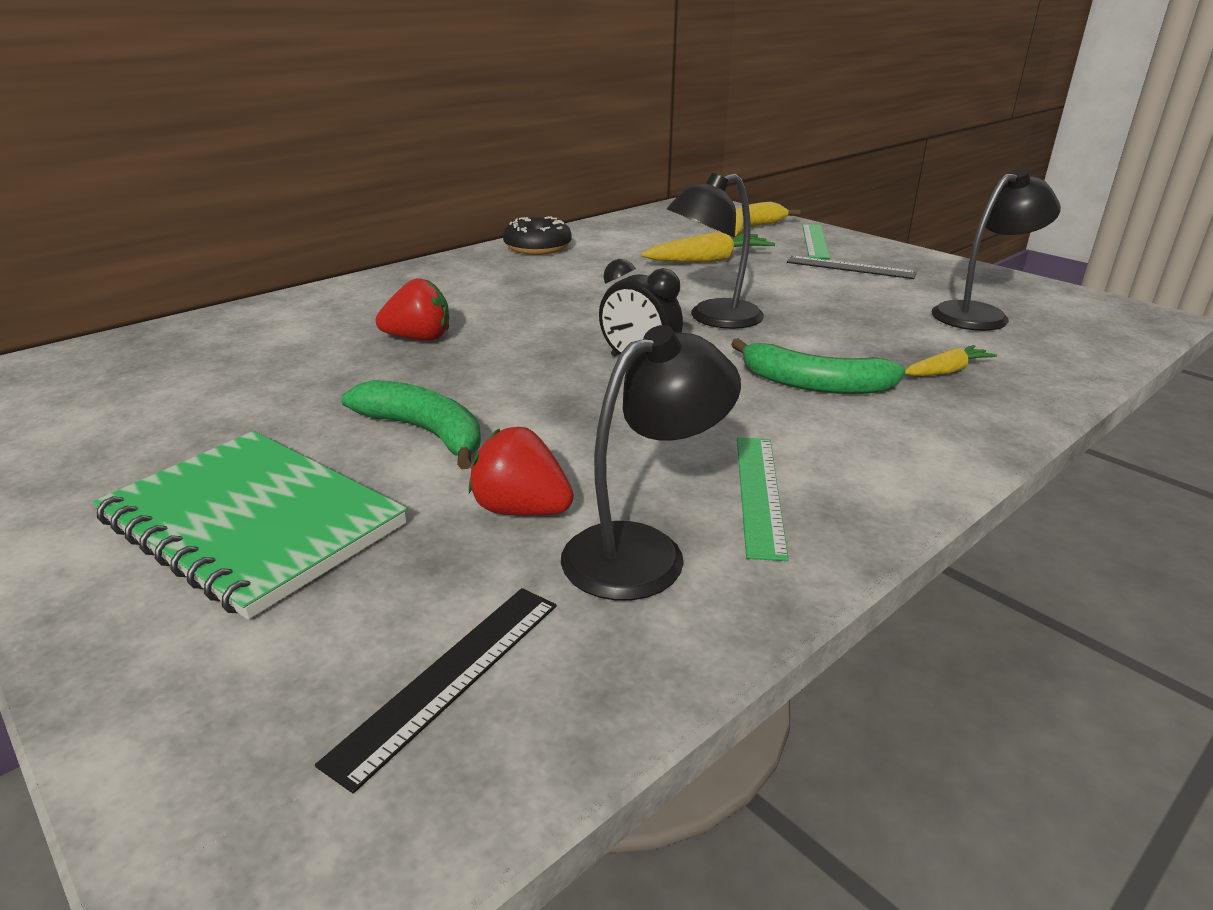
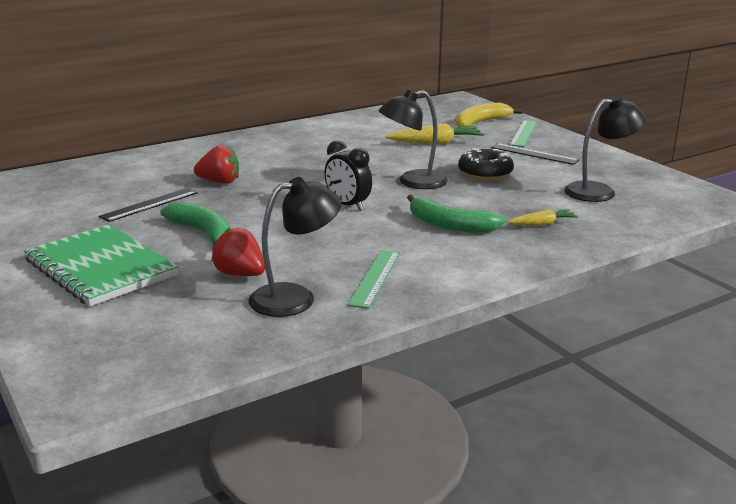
camera: 10 degrees right, 5 degrees down
(449, 677) = (175, 336): black ruler -> black ruler (149, 204)
(537, 248) = (322, 127): black donut -> black donut (485, 173)

